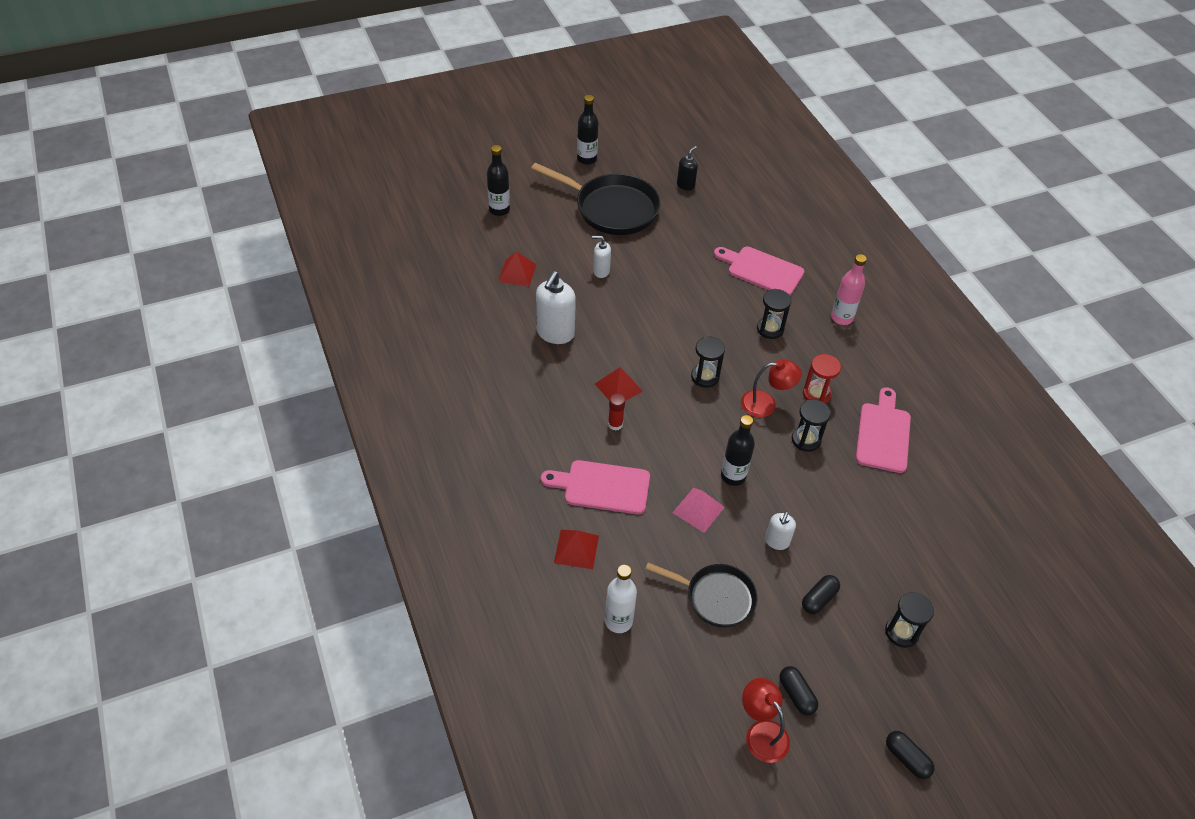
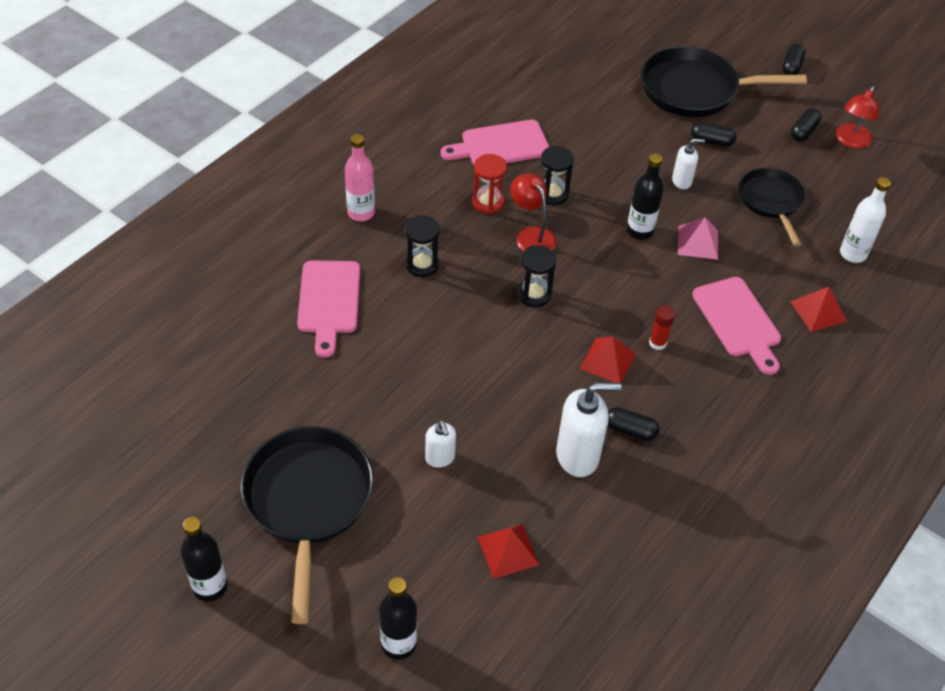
camera: 120 degrees left, 0 degrees up
(554, 369) = (630, 430): none -> black capsule
(685, 185) = (204, 437): black soap dispenser -> none
(901, 632) = (695, 90): black hourglass -> black pan

